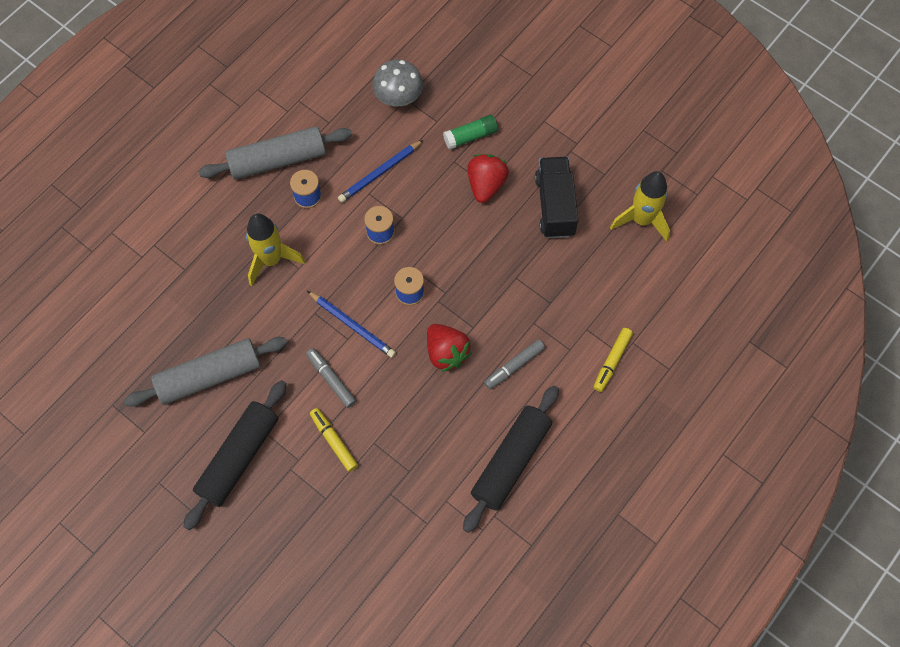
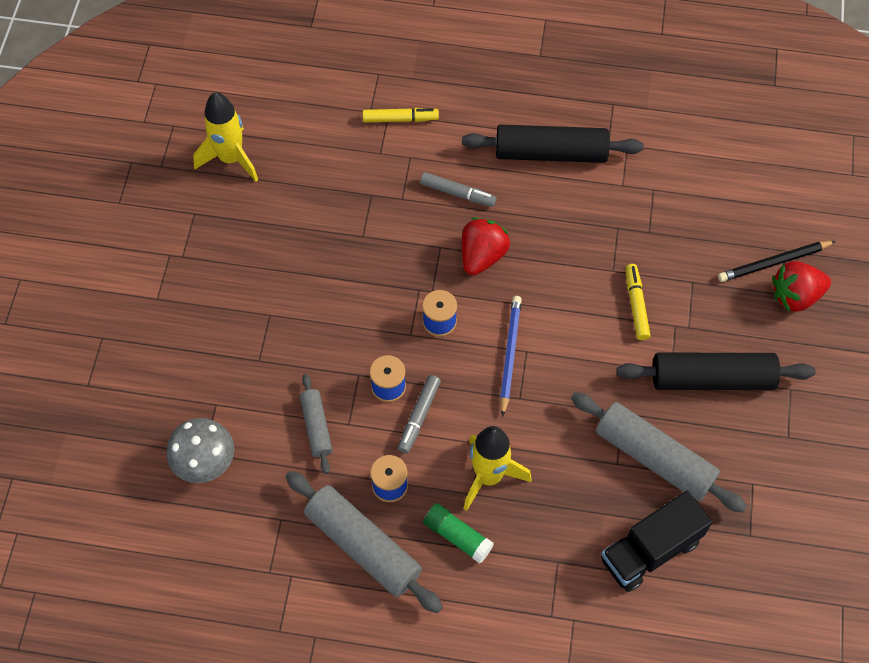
camera: 120 degrees left, 5 degrees down
(300, 576) = (774, 262): none -> black pencil
(331, 379) = (578, 342): grey marker -> grey marker (419, 416)
(334, 441) = (636, 305): yellow marker -> yellow marker turned 150 degrees clockwise
(380, 173) = (316, 427): blue pencil -> grey rolling pin
(470, 136) = (217, 360): green glue stick -> green glue stick (457, 536)
(486, 185) = (270, 314): red strawberry -> red strawberry (795, 296)
(555, 206) = (259, 240): black truck -> black truck (650, 550)

